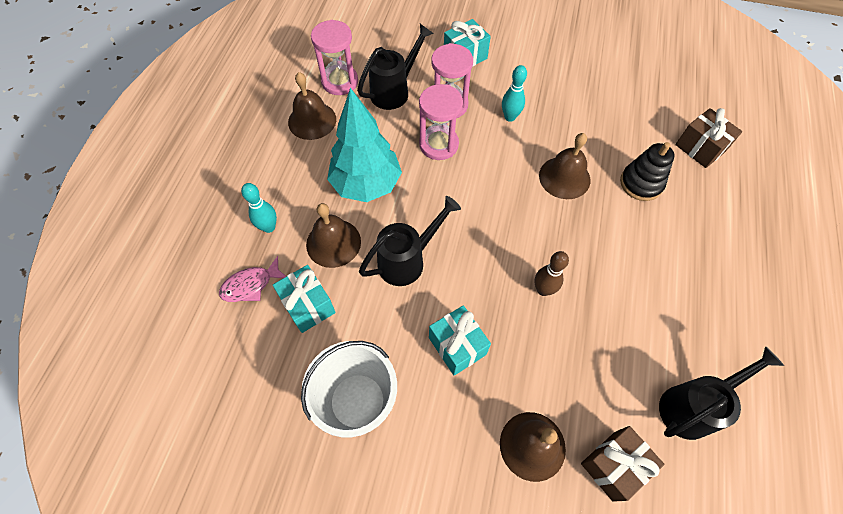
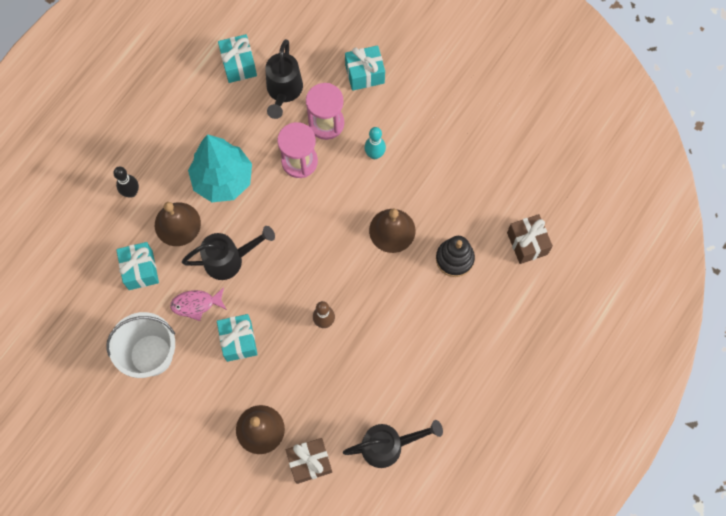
camera: 20 degrees right, 10 degrees up
(251, 285) = (103, 238): pink fish -> pink fish (196, 304)
(269, 227) = (131, 192): turquoise bowling pin -> black bowling pin
(312, 120) = (200, 99): brown bell -> none
(340, 82) = (239, 65): pink hourglass -> turquoise gift
(394, 91) = (283, 91): black watering can -> black watering can turned 120 degrees clockwise

